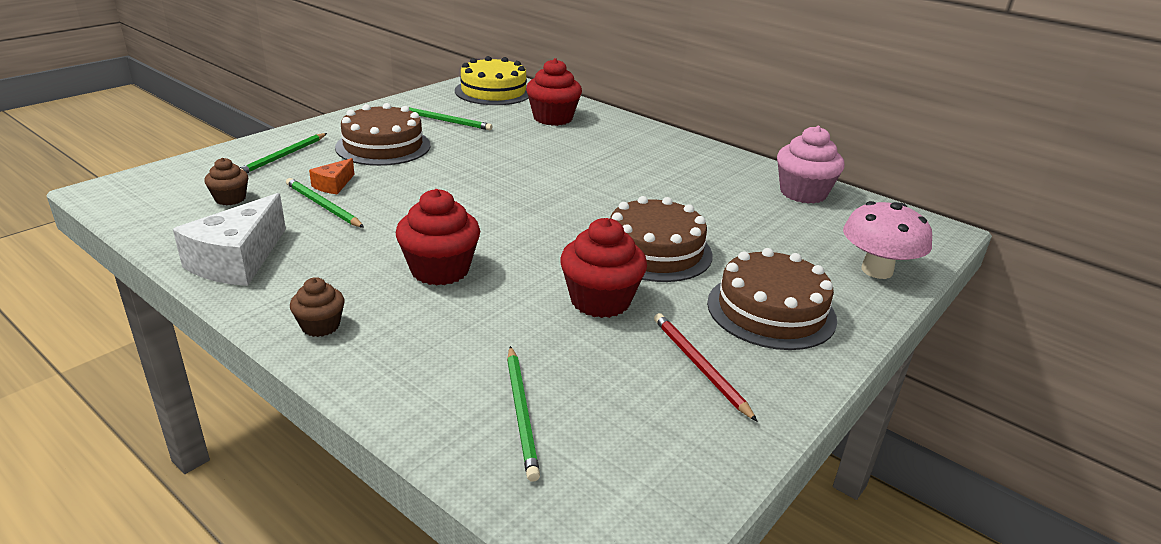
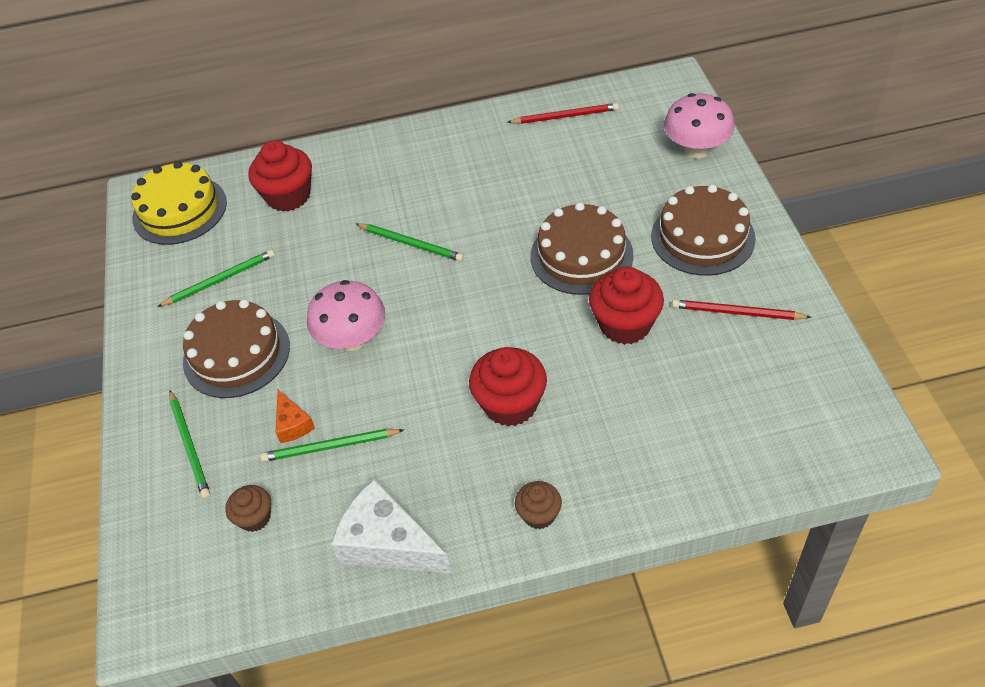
camera: 45 degrees left, 20 degrees up
(237, 260) = (388, 543): white cheese -> white cheese turned 150 degrees clockwise
(440, 181) = (353, 339): none -> pink mushroom
(521, 413) = (724, 434): green pencil -> green pencil (411, 244)
(803, 193) = (565, 116): pink cupcake -> red pencil

